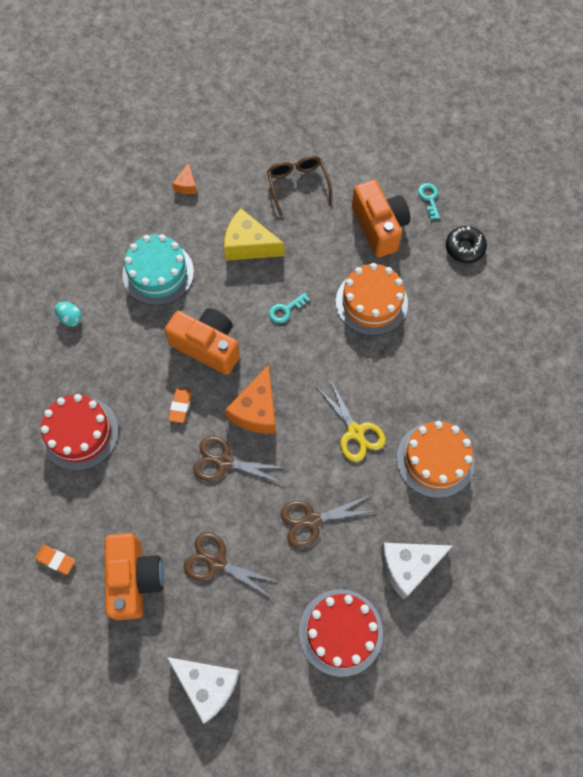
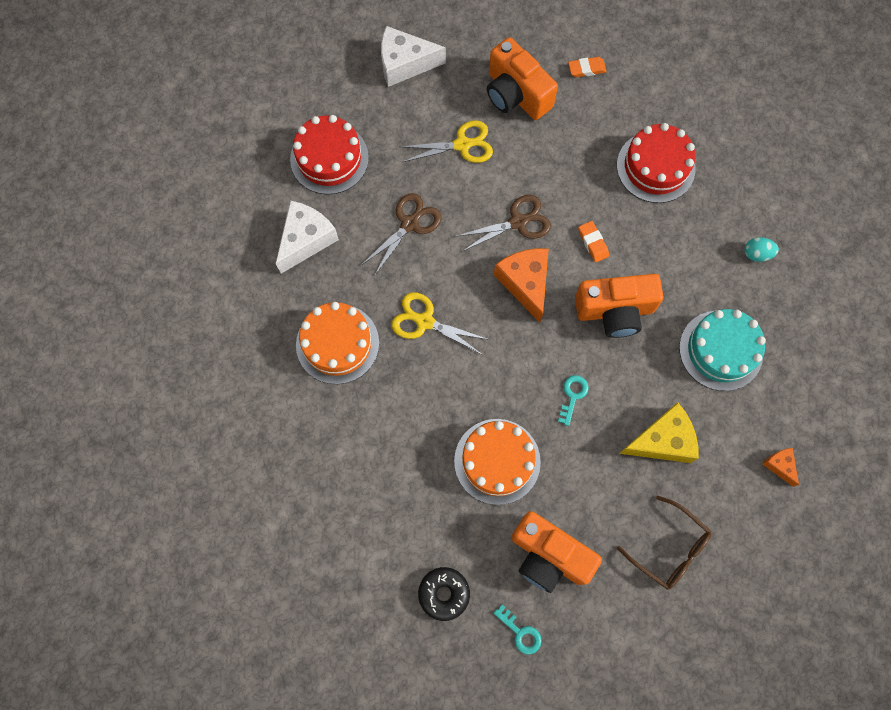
camera: 145 degrees right, 5 degrees up
(217, 563) = (462, 145): brown scissors -> yellow scissors

